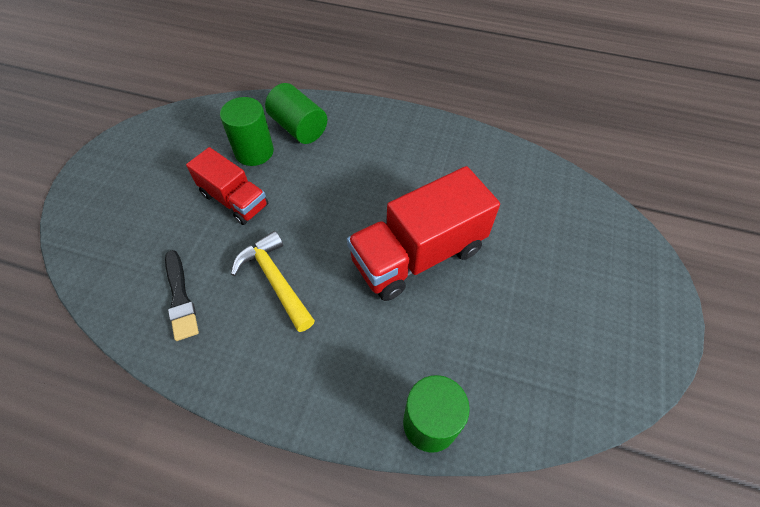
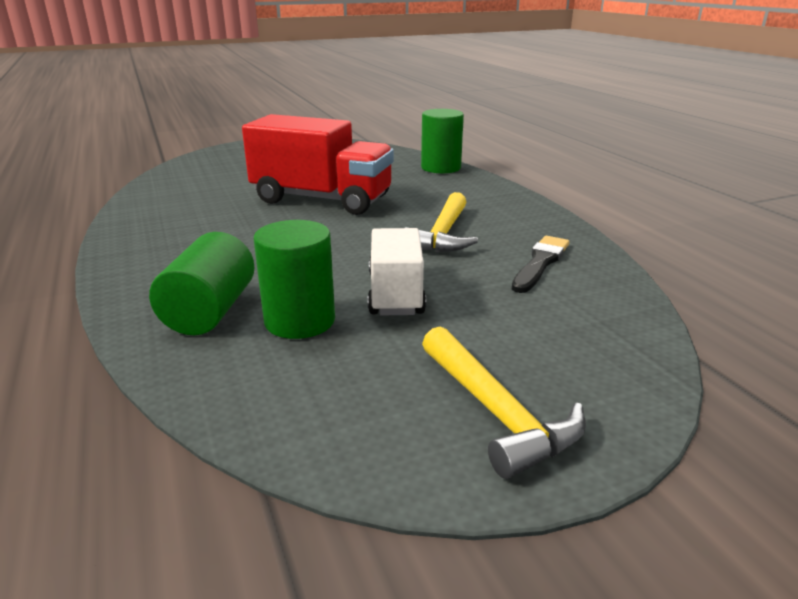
camera: 130 degrees left, 30 degrees down
(124, 170) = (496, 413): none -> yellow hammer
(234, 200) = (396, 294): red truck -> white truck

